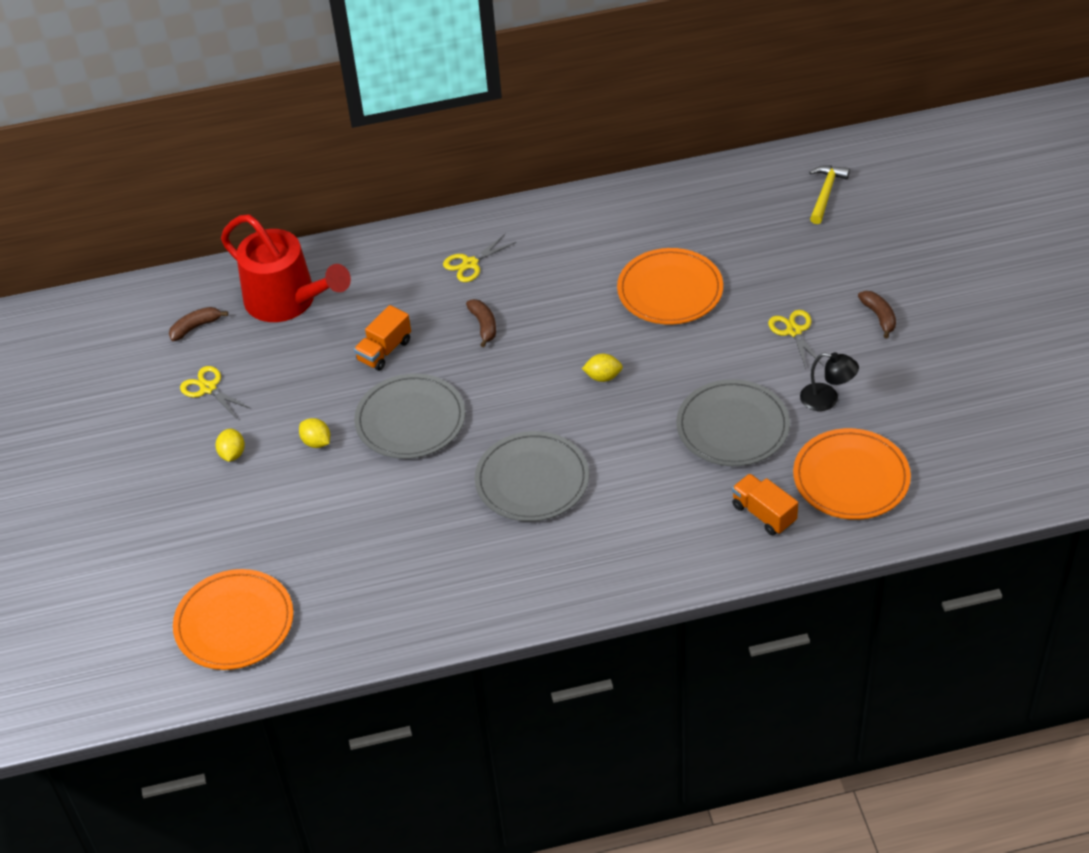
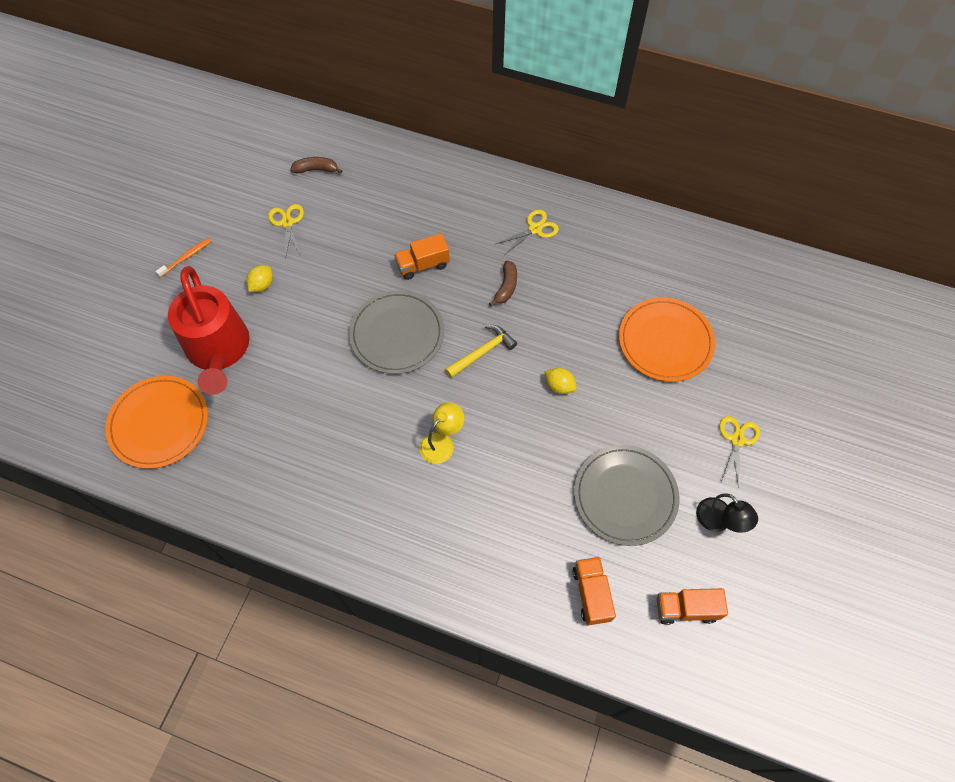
camera: 30 degrees right, 15 degrees up
(125, 474) = (186, 257): none -> orange toothbrush
(288, 301) = (390, 185): red watering can -> red watering can (219, 350)
(316, 442) = (322, 311): yellow lemon -> none
(470, 264) = (535, 229): yellow scissors -> yellow scissors turned 150 degrees clockwise
(532, 480) = (442, 442): grey plate -> yellow lamp
(825, 193) = (853, 328): yellow hammer -> yellow hammer (482, 352)
(851, 477) = (686, 609): orange plate -> orange truck
(879, 317) = (818, 471): brown banana -> none

